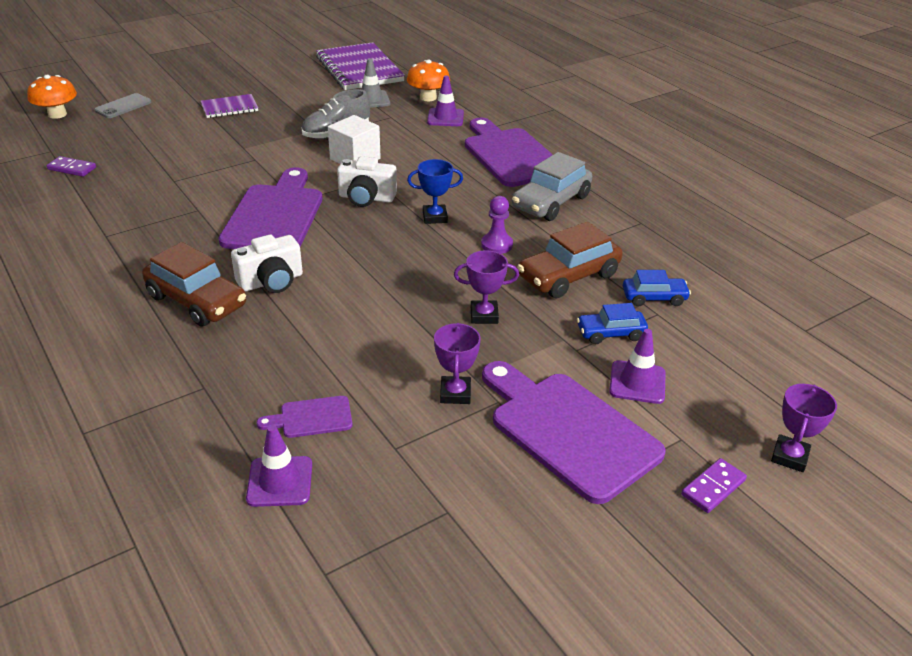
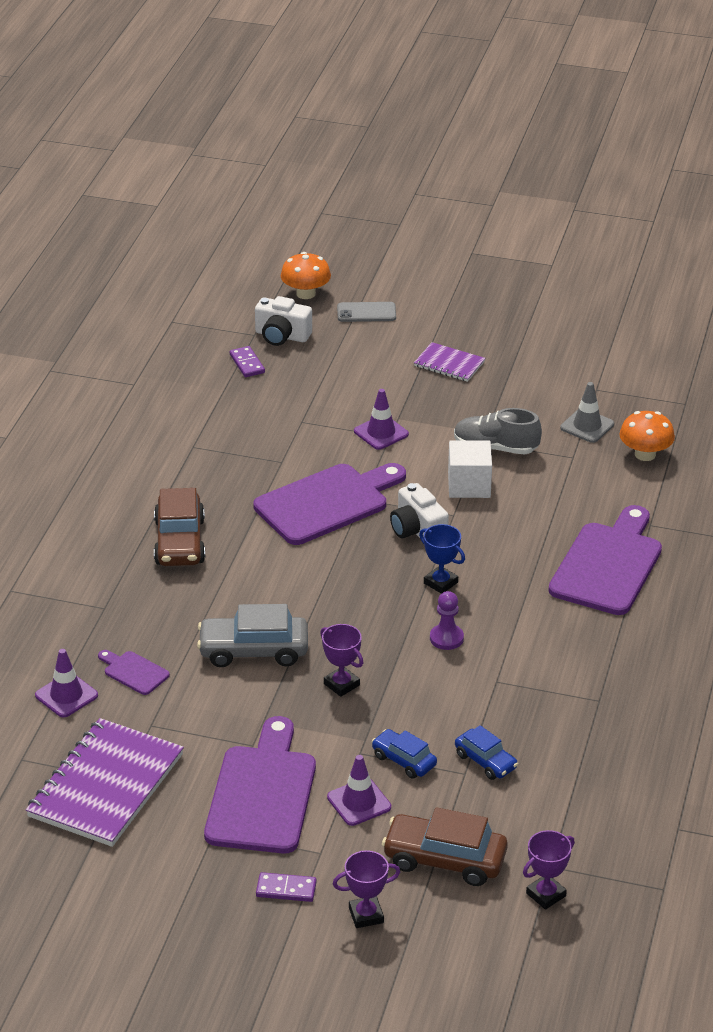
camera: 50 degrees right, 0 degrees up
(271, 281) = (245, 559): white camera -> white camera (282, 336)
(359, 69) = (636, 380): purple notebook -> purple notebook (106, 786)
(445, 118) = (621, 488): purple traffic cone -> purple traffic cone (381, 433)
(455, 393) = (235, 720): purple trophy -> purple trophy (546, 894)
(551, 202) = (558, 632): grey car -> grey car (253, 651)
(568, 276) = (453, 700): brown car -> brown car (444, 859)

